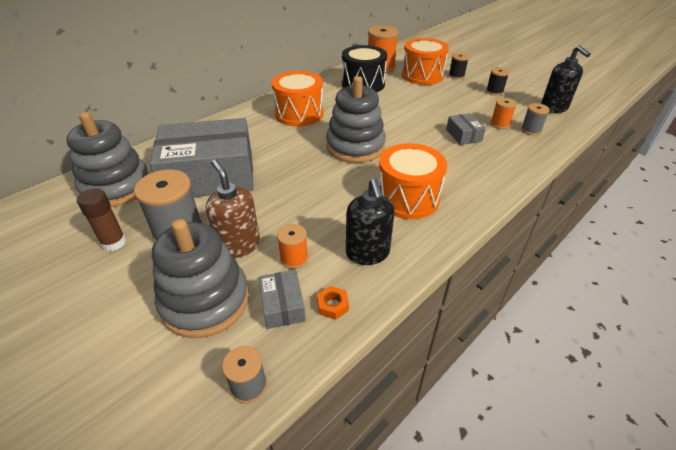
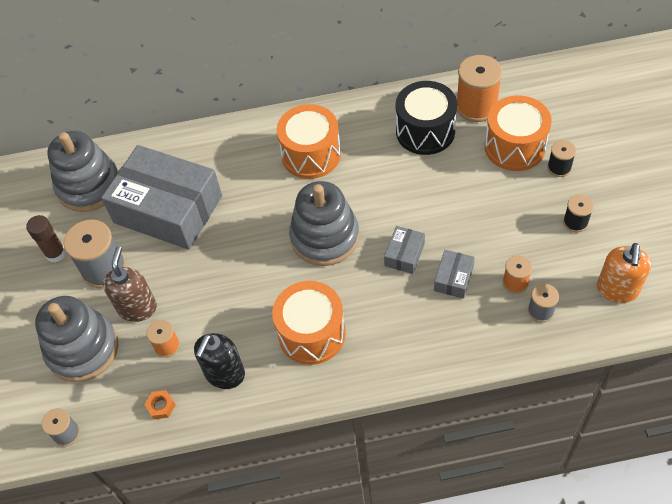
camera: 40 degrees right, 15 degrees up
(283, 305) = (128, 385): grey box -> grey box (404, 254)
(554, 108) = (617, 290): black soap dispenser -> orange soap dispenser

